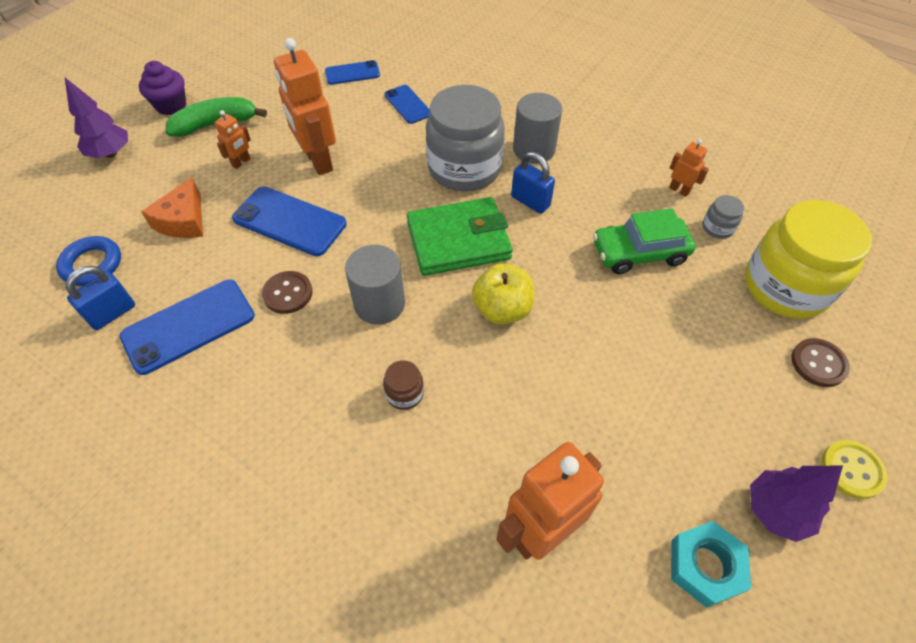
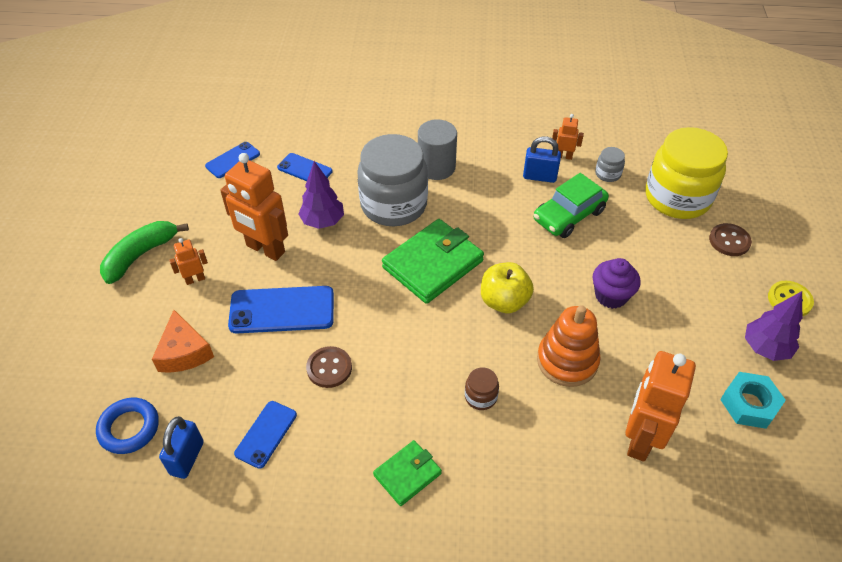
camera: 30 degrees left, 5 degrees down
(111, 153) = (56, 325): purple tree -> purple tree (323, 222)
(171, 106) = (79, 256): purple cupcake -> purple cupcake (611, 296)
(189, 326) = (266, 434): blue phone -> blue phone, size x0.60
(241, 162) = (195, 279): orange robot -> orange robot turned 120 degrees counterclockwise
(277, 432) = (407, 474): none -> green wallet
(379, 304) = (410, 341): grey cylinder -> none
(522, 403) = (567, 361): none -> orange stacking toy
(530, 201) = (464, 210): blue padlock -> blue padlock (539, 176)

